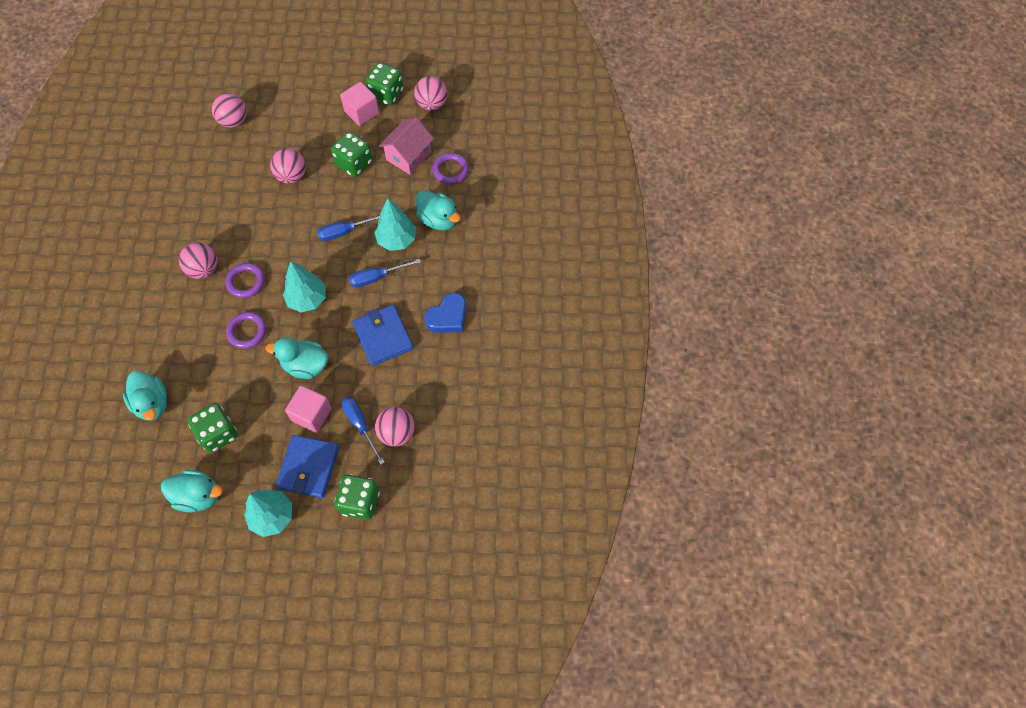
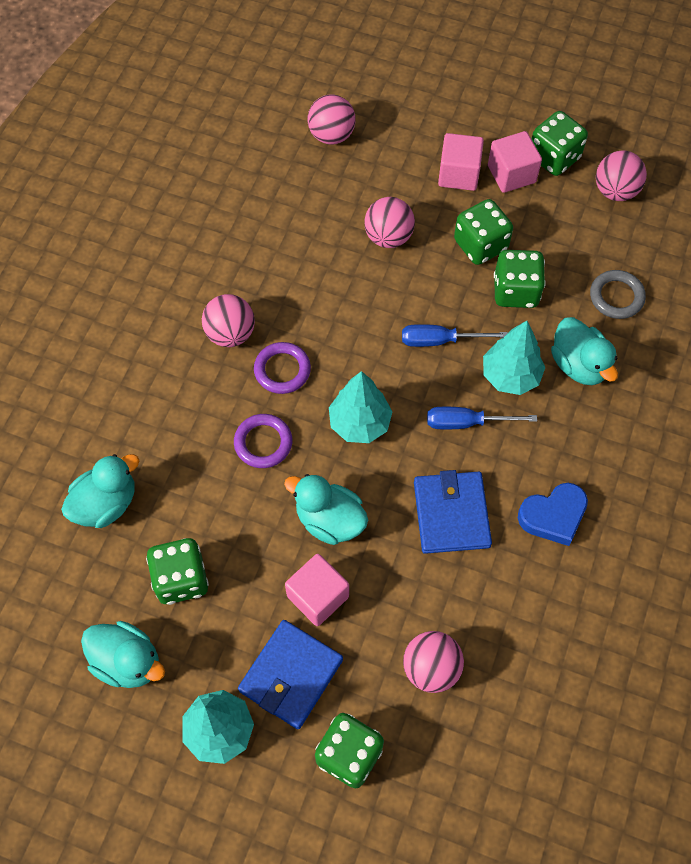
camera: 20 degrees right, 0 degrees up
(152, 403) = (106, 503): turquoise duck -> turquoise duck turned 120 degrees counterclockwise
(327, 122) = (458, 174): none -> pink cube
(360, 425) = (382, 637): blue screwdriver -> none
(385, 186) = (515, 291): none -> green dice
(409, 156) = (561, 257): pink house -> none
(450, 170) = (616, 297): purple ring -> grey ring

